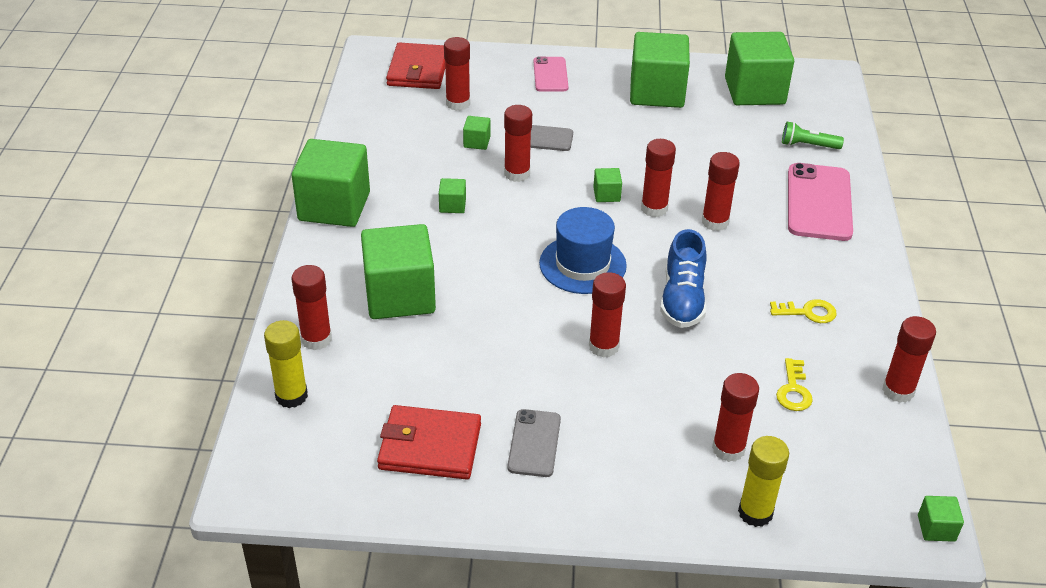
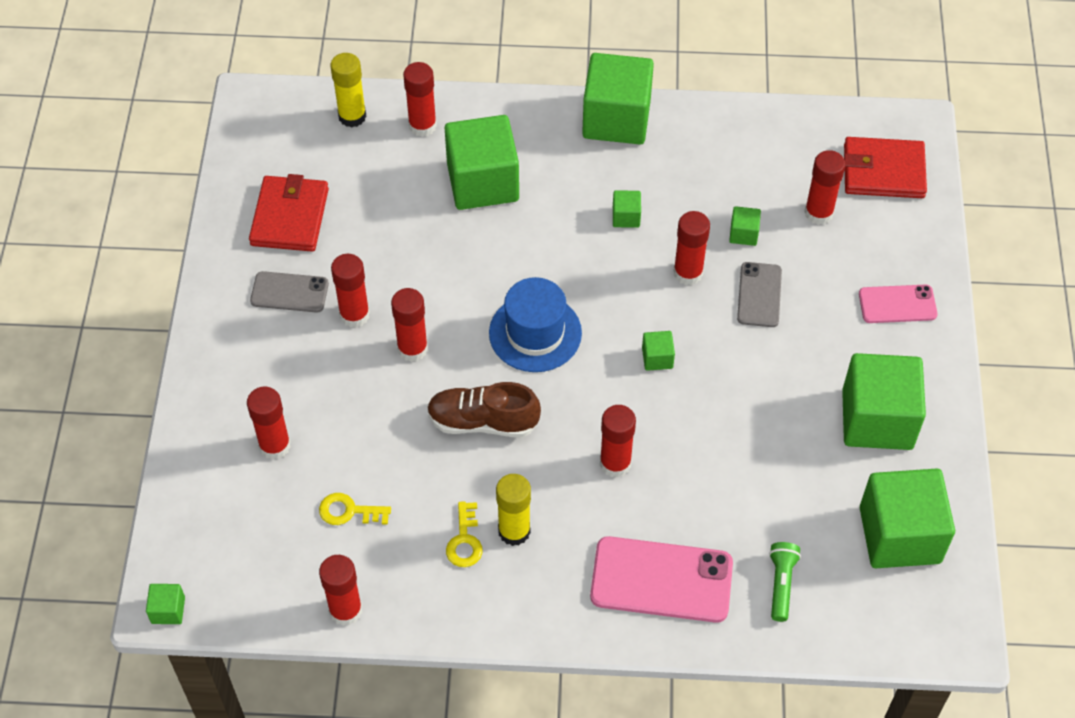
camera: 90 degrees right, 15 degrees up
(654, 208) = (635, 403): red glue stick -> red glue stick (354, 315)
(682, 299) = (483, 421): blue shoe -> brown shoe
(755, 512) = (198, 460): yellow glue stick -> yellow glue stick (514, 531)

